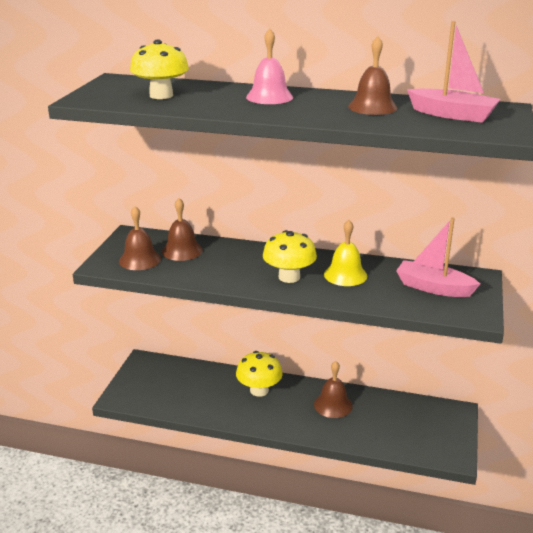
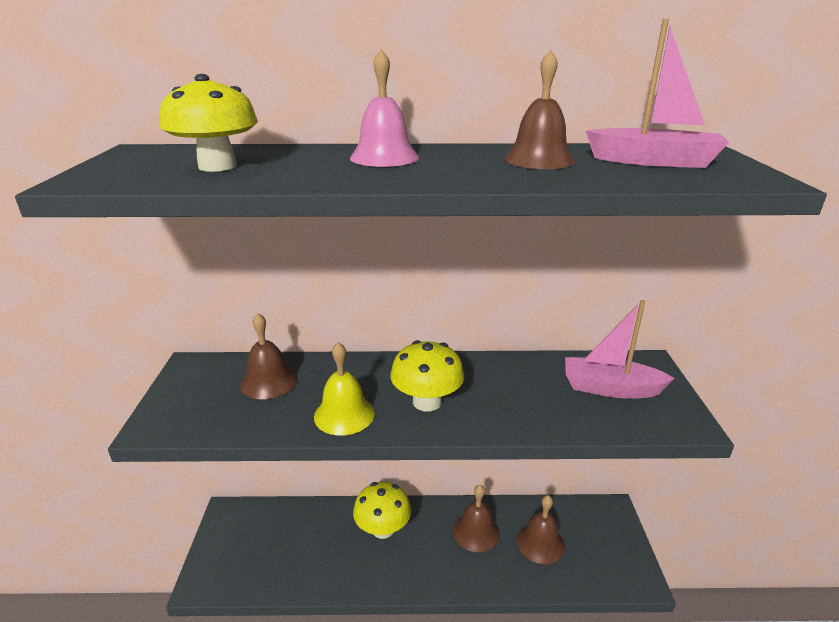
camera: 15 degrees left, 0 degrees up
(140, 260) = (210, 406): brown bell -> brown bell (540, 543)
(345, 275) = (496, 386): yellow bell -> yellow bell (344, 414)

